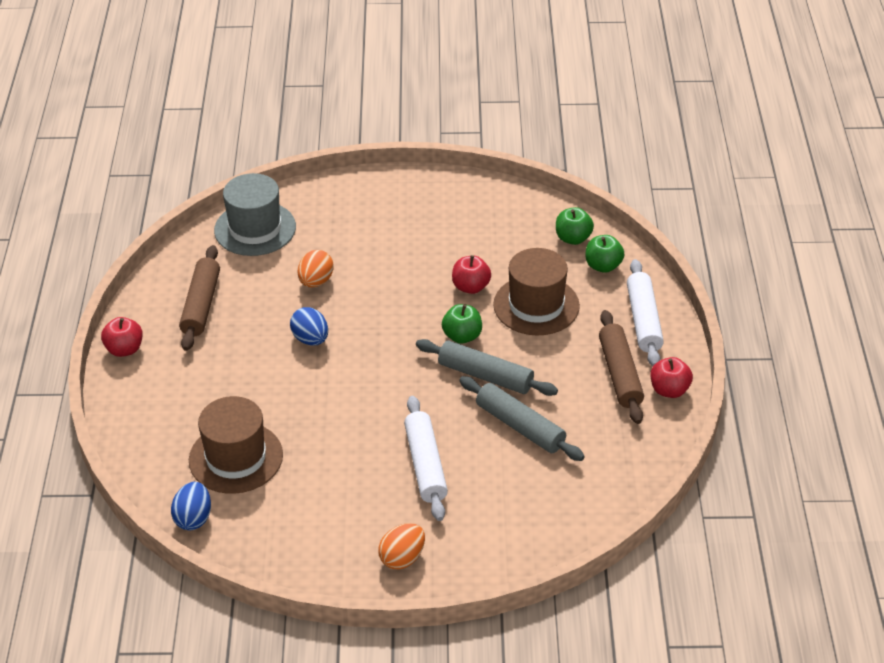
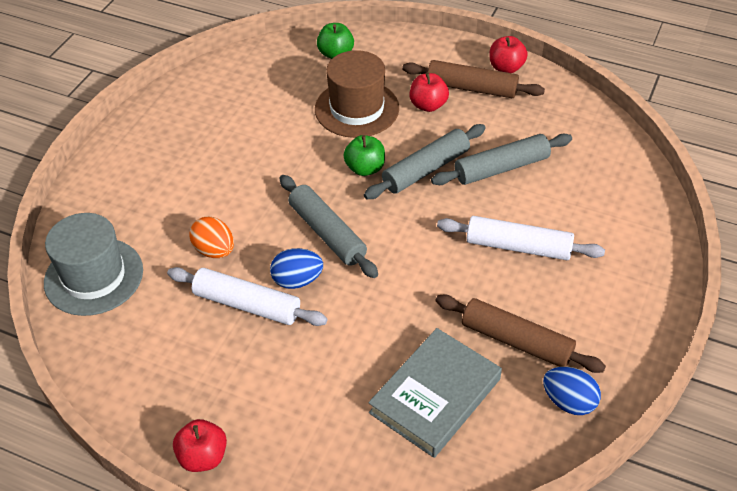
camera: 65 degrees left, 5 degrees up
(193, 518) = (507, 461): blue egg -> blue egg (569, 402)
(201, 305) = (180, 360): brown rolling pin -> brown rolling pin (516, 341)
(236, 457) = (435, 396): brown hat -> grey book
(371, 339) = (327, 233): none -> grey rolling pin
(402, 558) = (629, 300): orange egg -> none
(471, 287) = (304, 142): red apple -> red apple (428, 105)
(573, 238) = (288, 59): green apple -> none
(643, 320) = (417, 54): white rolling pin -> white rolling pin (247, 304)

